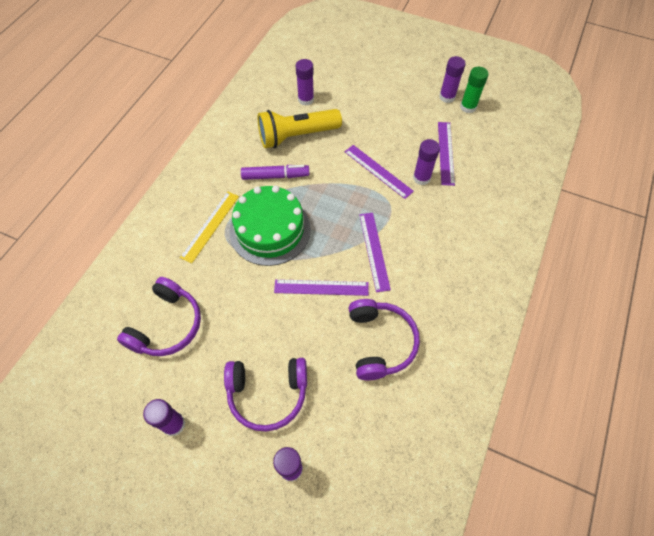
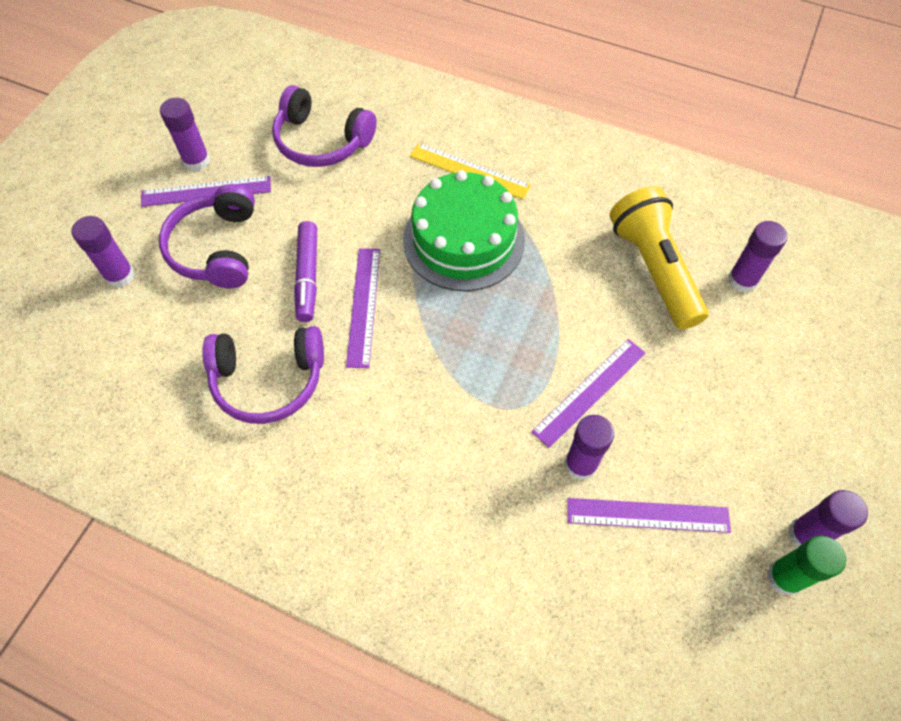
camera: 90 degrees right, 0 degrees up
(275, 176) = (565, 243): purple marker -> purple marker (308, 276)
(374, 251) = (425, 379): purple ruler -> purple ruler (206, 191)

